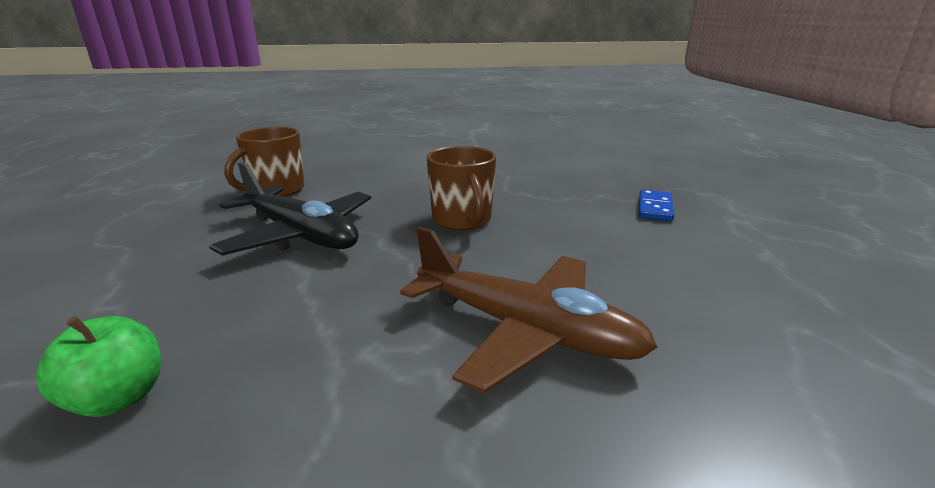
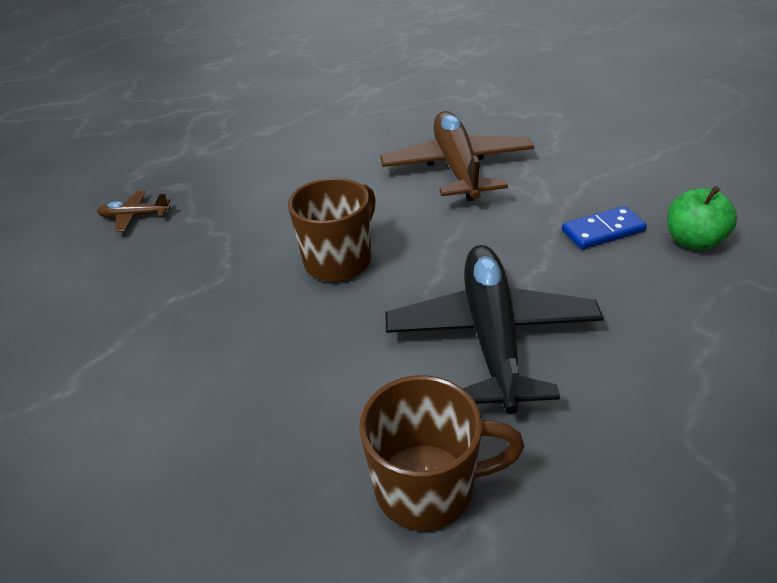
camera: 125 degrees left, 15 degrees up
(627, 183) = (135, 216): none -> brown plane
(654, 208) = (204, 184): blue domino -> blue domino (603, 231)

